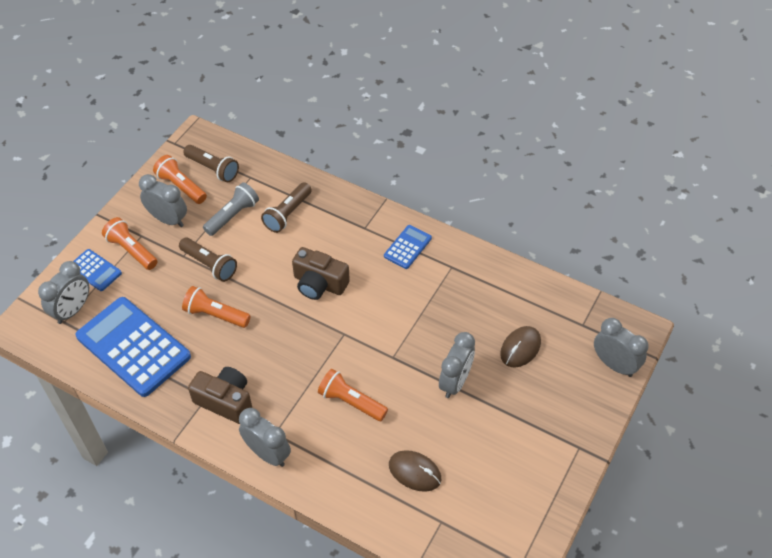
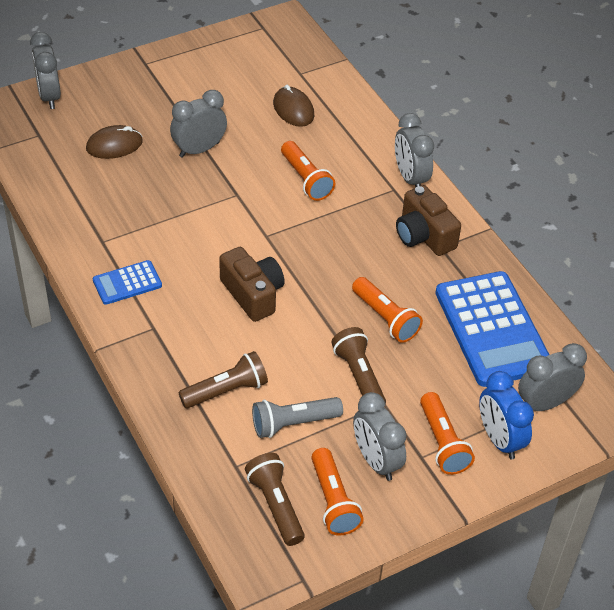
camera: 150 degrees left, 5 degrees down
(95, 270) = (499, 439): blue calculator -> blue clock

